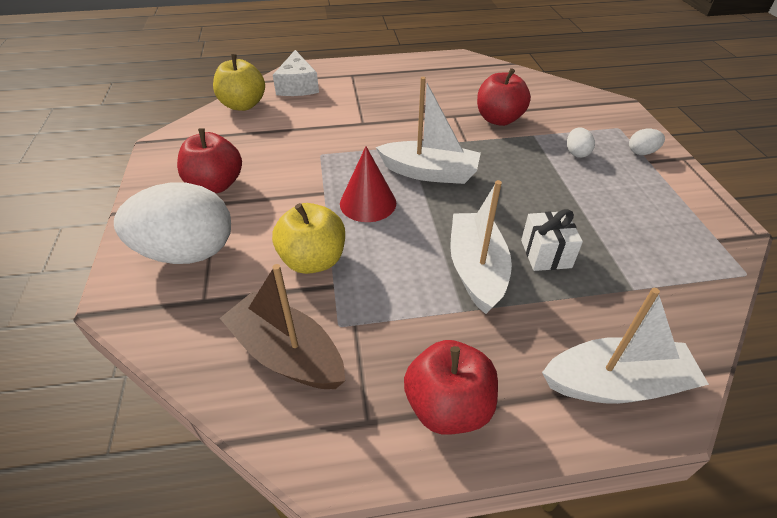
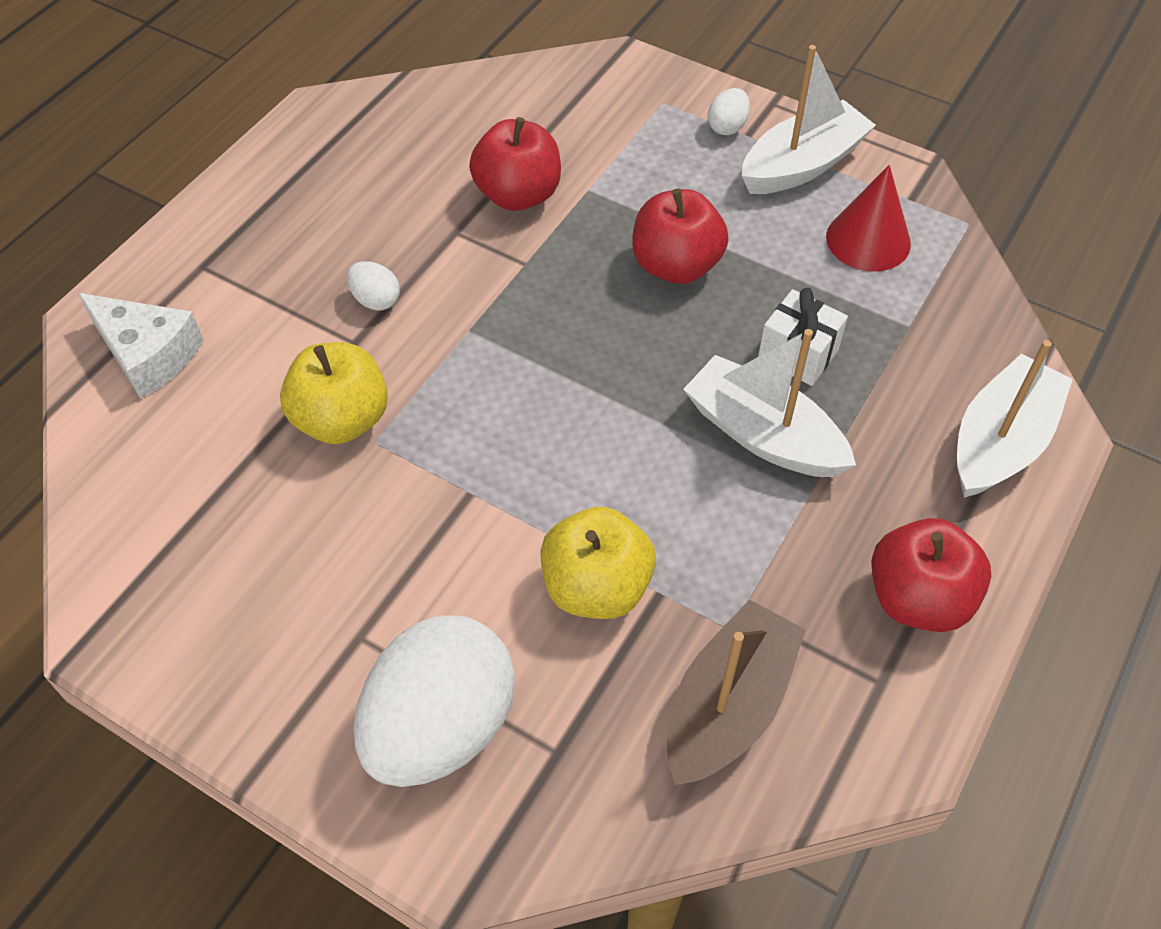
camera: 50 degrees left, 10 degrees up
(216, 185) = (312, 614): red apple -> red apple (676, 265)
(243, 105) = (118, 460): yellow apple -> yellow apple (341, 419)
(287, 354) = (728, 706): brown boat -> brown boat turned 135 degrees clockwise
(368, 203) = (543, 458): red cone -> red cone (868, 240)
(429, 172) = (550, 350): white boat -> white boat (802, 165)
(576, 153) = (666, 182): white egg -> white egg (376, 300)

